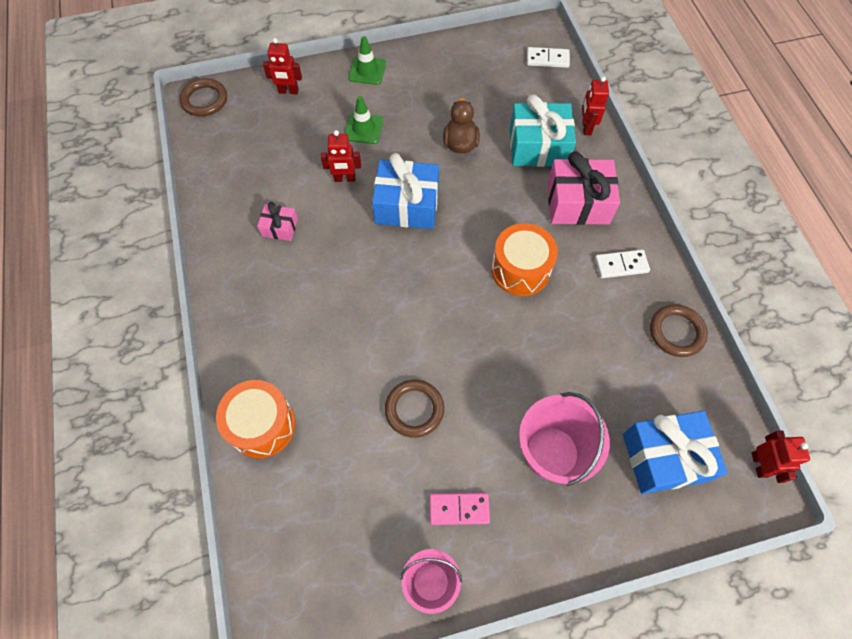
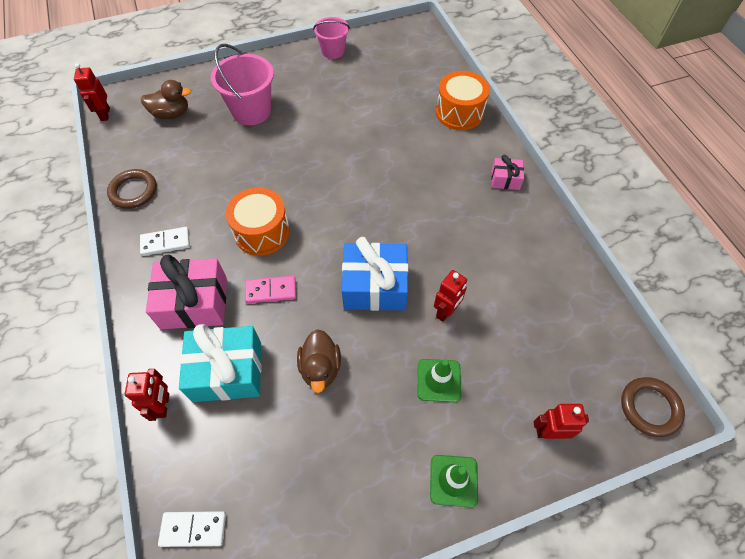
camera: 175 degrees right, 5 degrees down
(280, 227) = (497, 254): pink gift -> pink gift (505, 179)
(344, 179) = (446, 312): red robot -> red robot turned 135 degrees clockwise
(414, 409) = (350, 128): brown ring -> none
(459, 509) = (316, 81): pink domino -> pink domino (271, 291)
(664, 457) = (171, 114): blue gift -> brown duck

